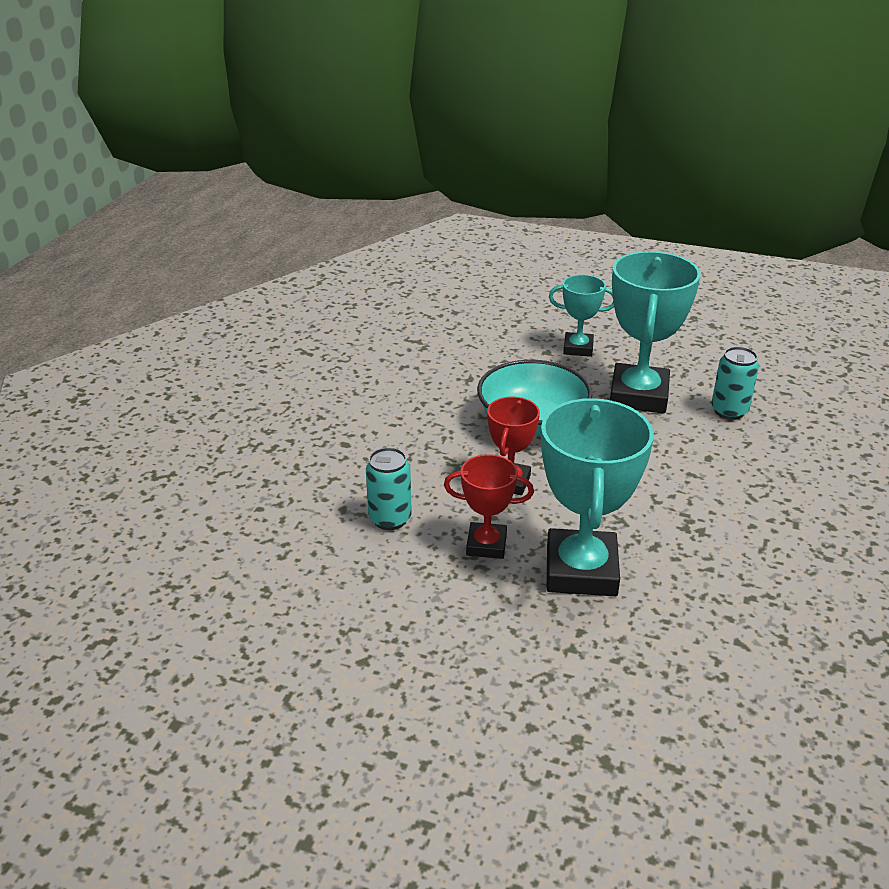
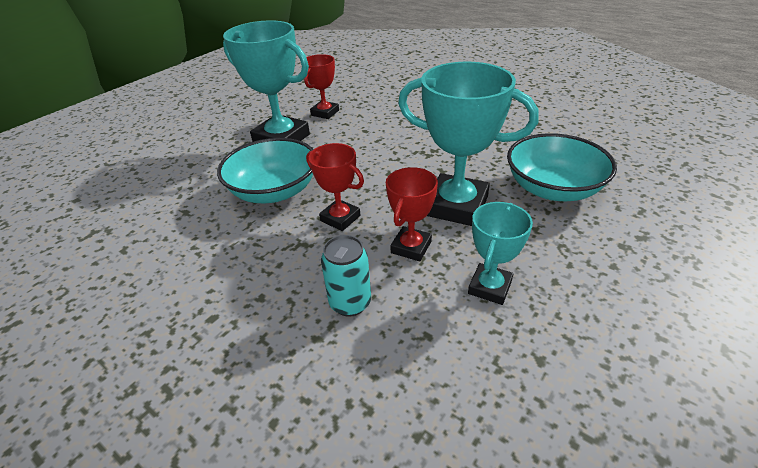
camera: 70 degrees left, 5 degrees up
(578, 348) = (201, 150): turquoise trophy -> turquoise trophy (489, 287)
(674, 663) = (552, 188): none -> turquoise bowl
(729, 411) = (325, 113): turquoise can -> red trophy

